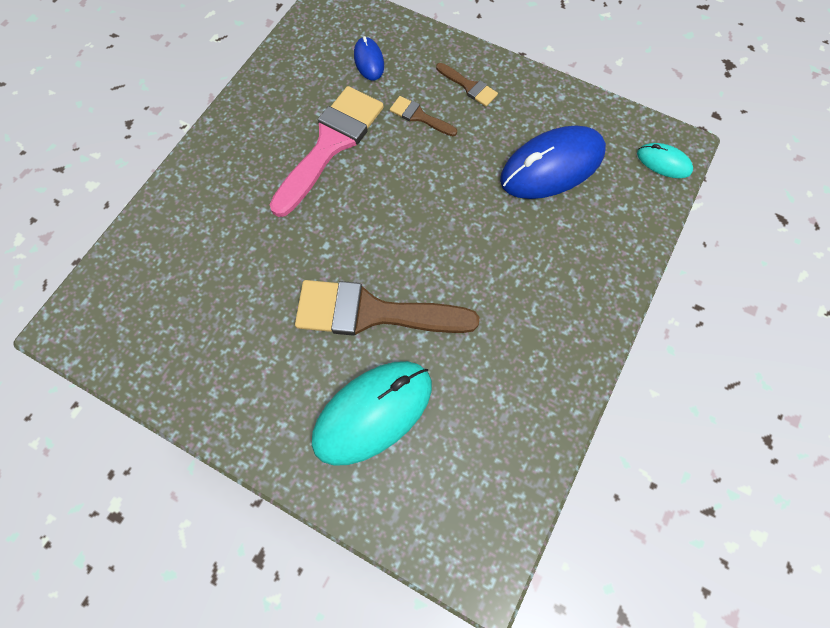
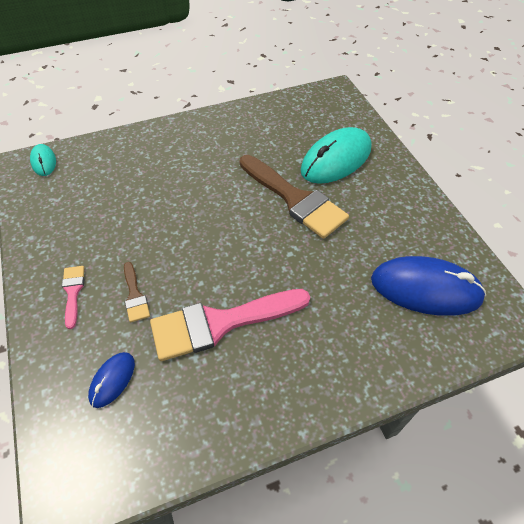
camera: 140 degrees left, 15 degrees down
(373, 412) = (336, 159): turquoise mouse -> turquoise mouse turned 45 degrees counterclockwise
(469, 86) = (73, 292): brown brush -> pink brush
(552, 166) = (101, 201): blue mouse -> blue mouse (425, 289)

